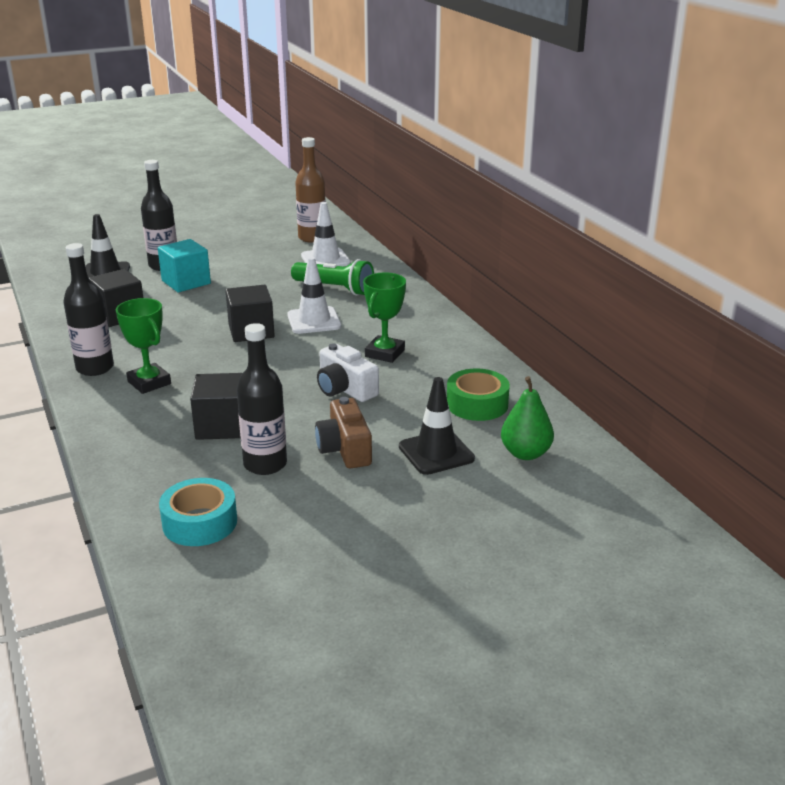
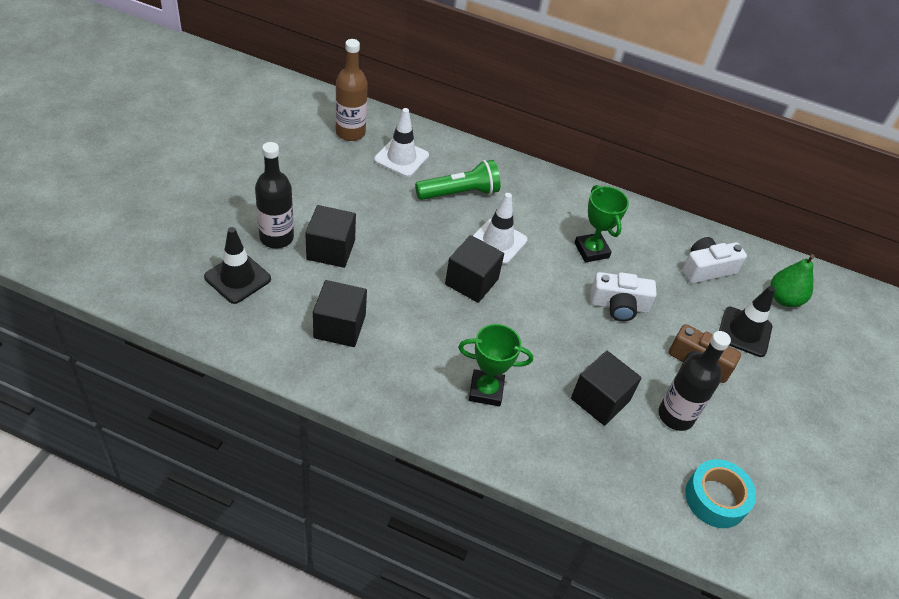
camera: 50 degrees left, 20 degrees up
(95, 368) = (420, 403): black bottle -> none
(186, 282) = (331, 250): turquoise cube -> black cube
(477, 404) = (706, 269): green tape -> white camera

